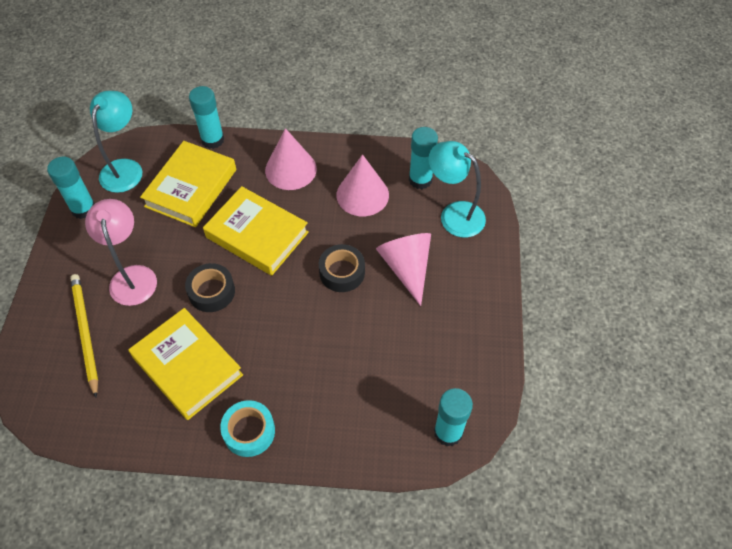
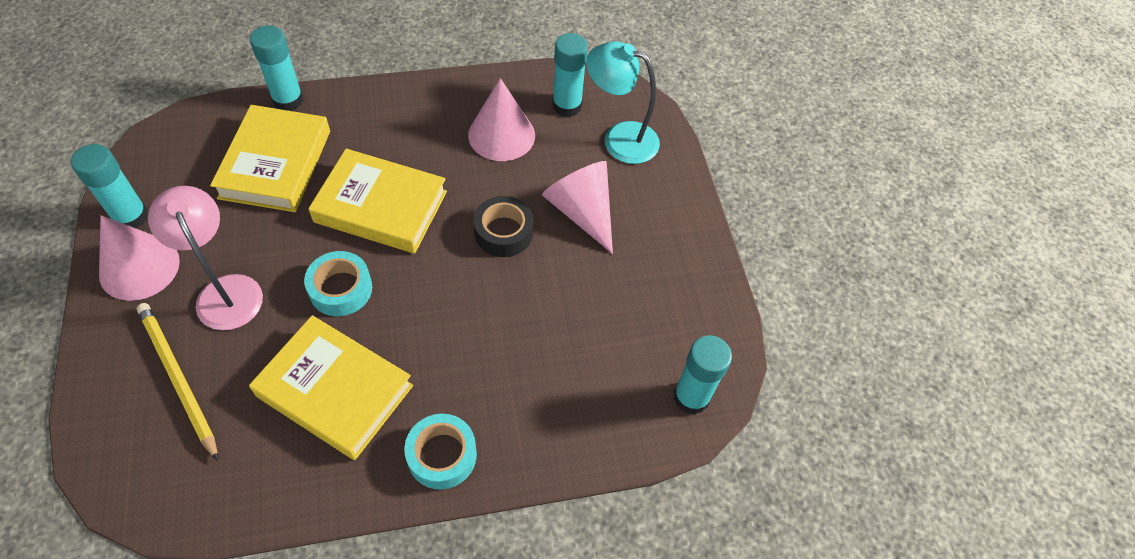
camera: 20 degrees left, 0 degrees up
(125, 168) = (176, 154): turquoise lamp -> none
(211, 292) = (341, 289): black tape -> turquoise tape
(290, 169) = (401, 119): pink cone -> pink cone (139, 267)

